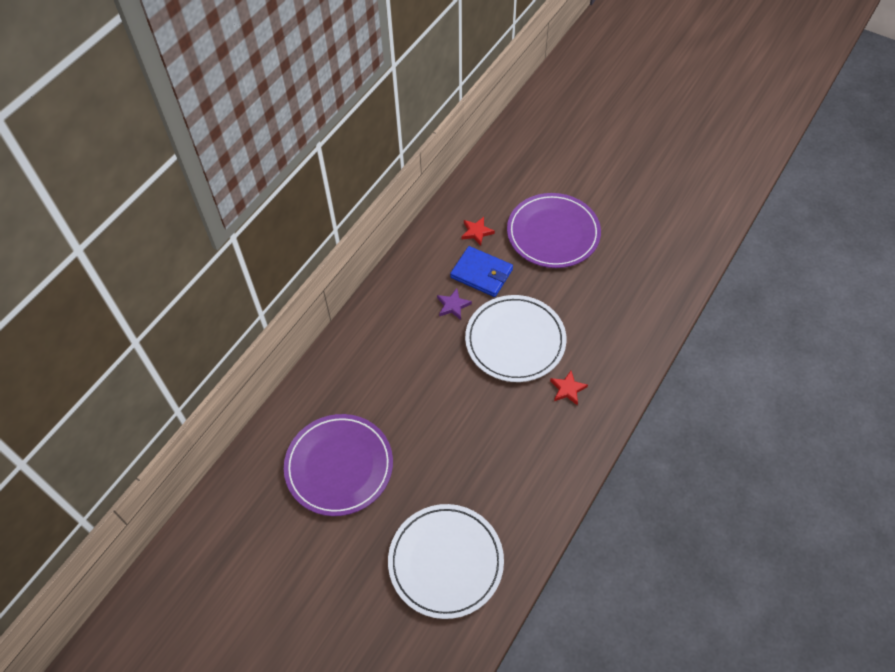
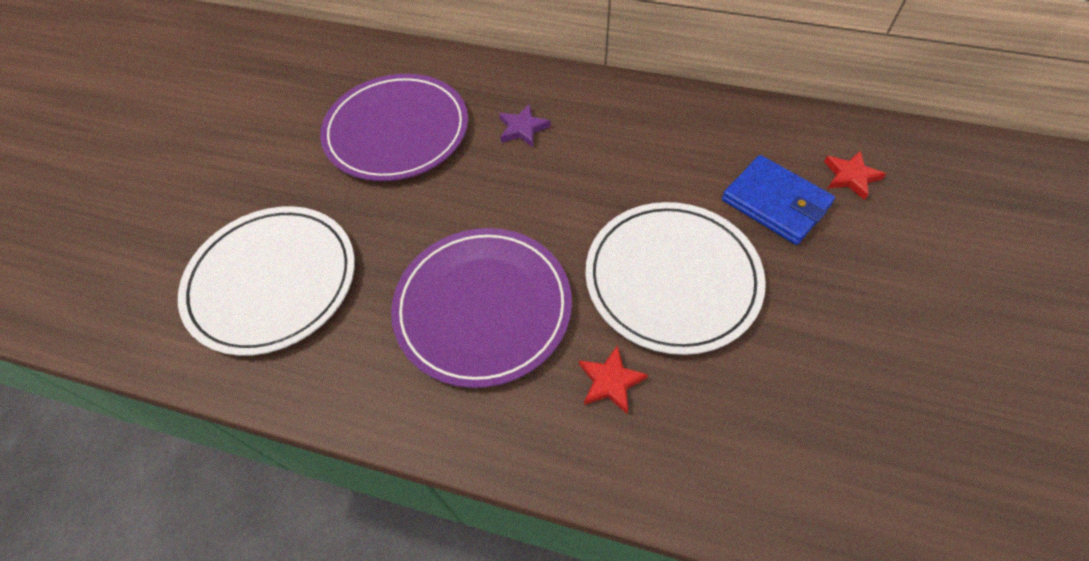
camera: 75 degrees right, 0 degrees up
(453, 305) = (696, 182): purple star -> purple star (522, 128)
(481, 273) = (775, 203): blue wallet -> blue wallet turned 60 degrees counterclockwise
(553, 233) = (926, 284): purple plate -> purple plate (483, 307)

